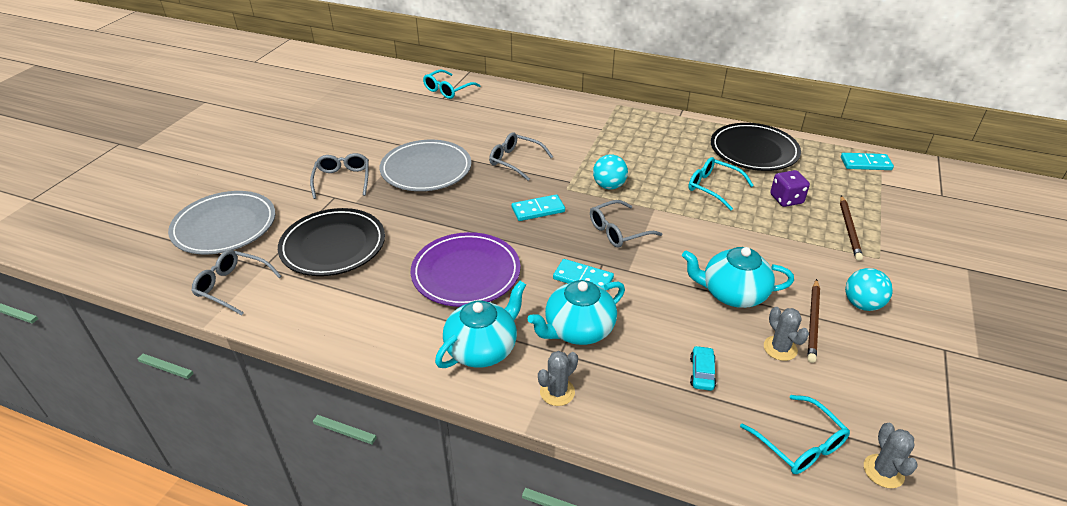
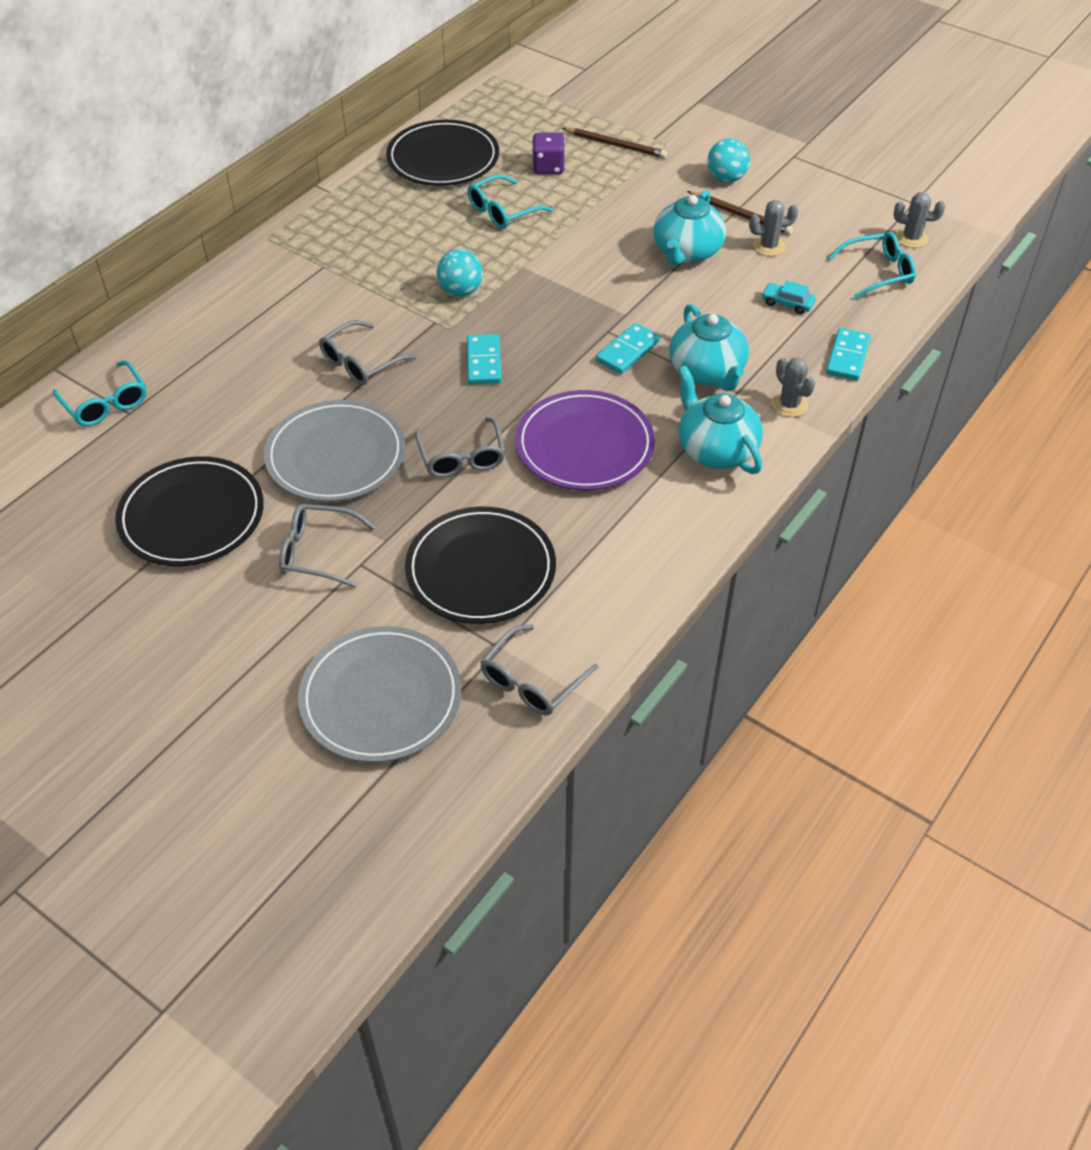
camera: 75 degrees left, 10 degrees up
(366, 134) = (192, 516): none -> black plate
(618, 231) = (554, 305): grey glasses -> grey glasses (462, 457)
(865, 164) = (509, 92): turquoise domino -> turquoise domino (847, 357)

